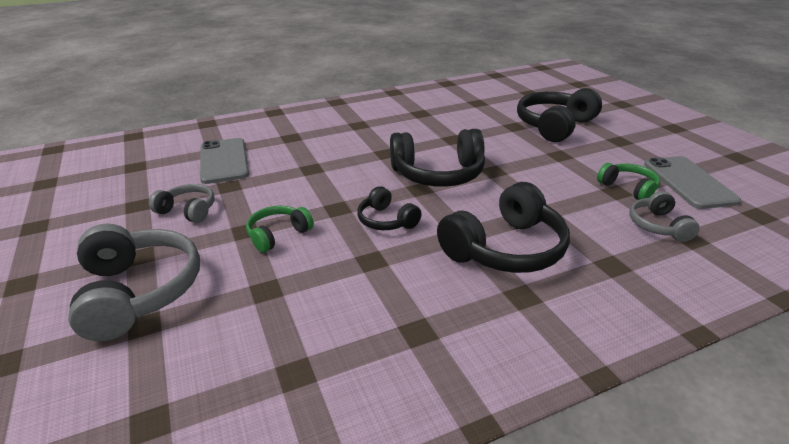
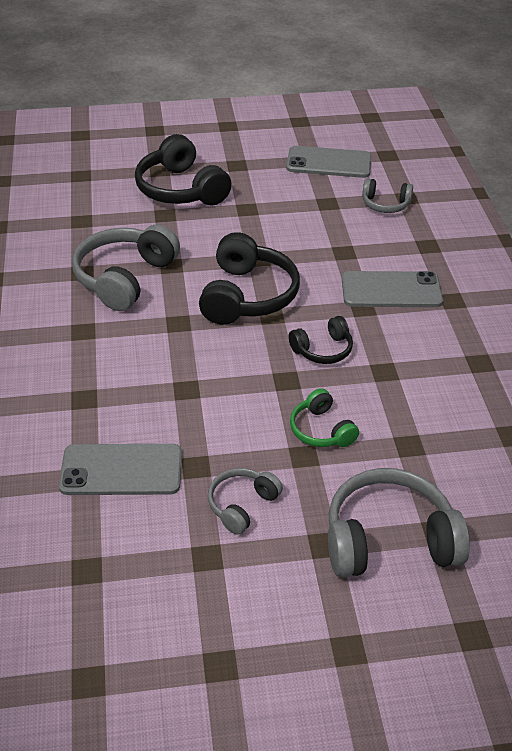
camera: 75 degrees left, 10 degrees up
(424, 127) = (125, 278): none -> grey headphones
(505, 249) = (391, 290): black headphones -> grey phone
(628, 188) = (325, 195): green headphones -> none

